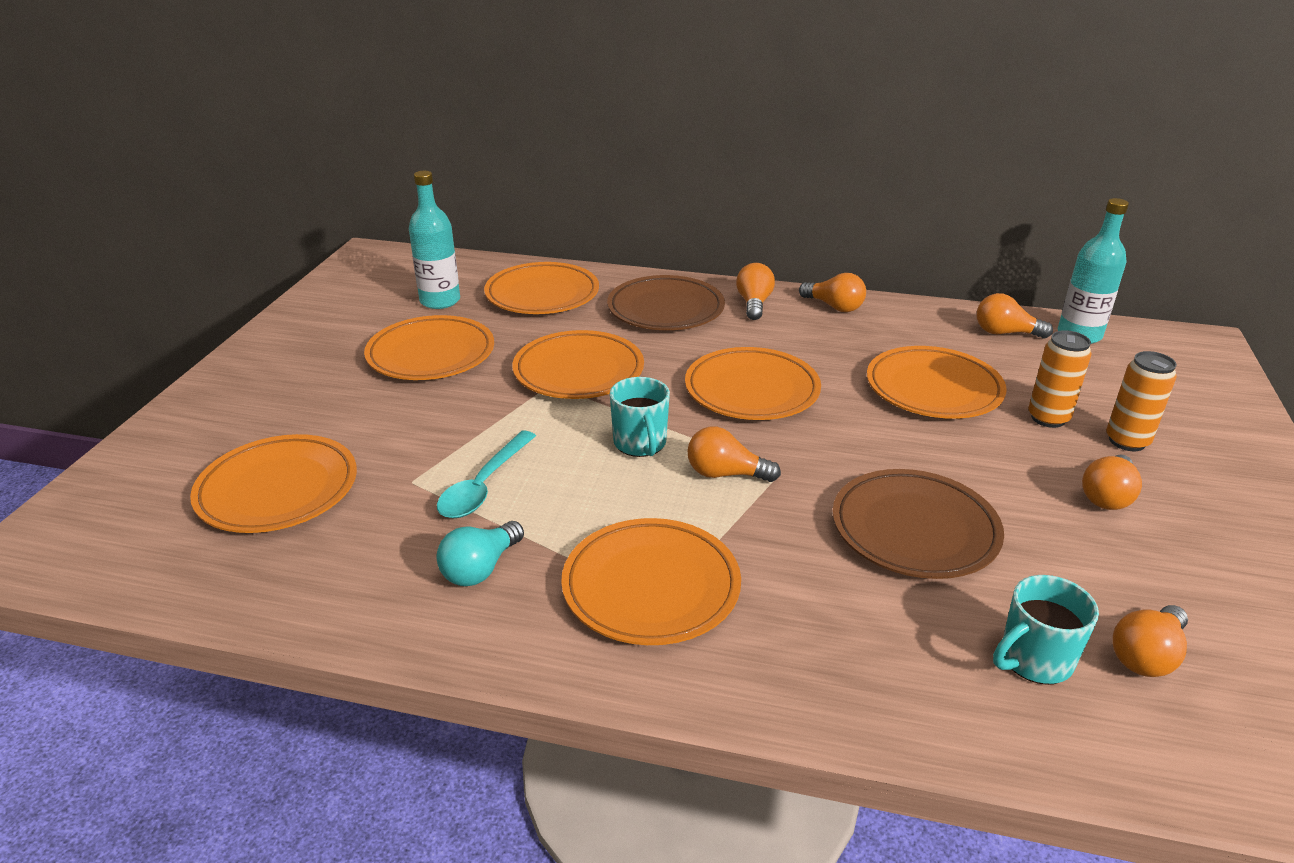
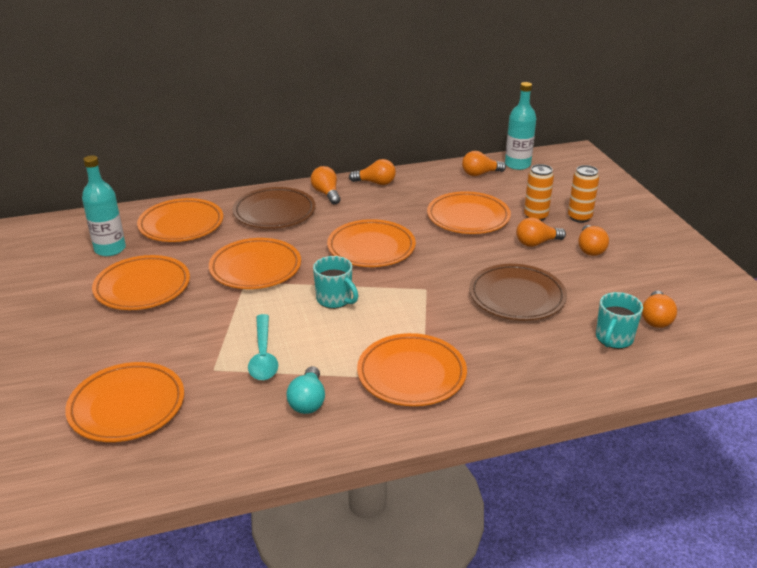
camera: 30 degrees left, 0 degrees up
(725, 474) = (398, 300): orange light bulb -> orange light bulb (536, 243)

